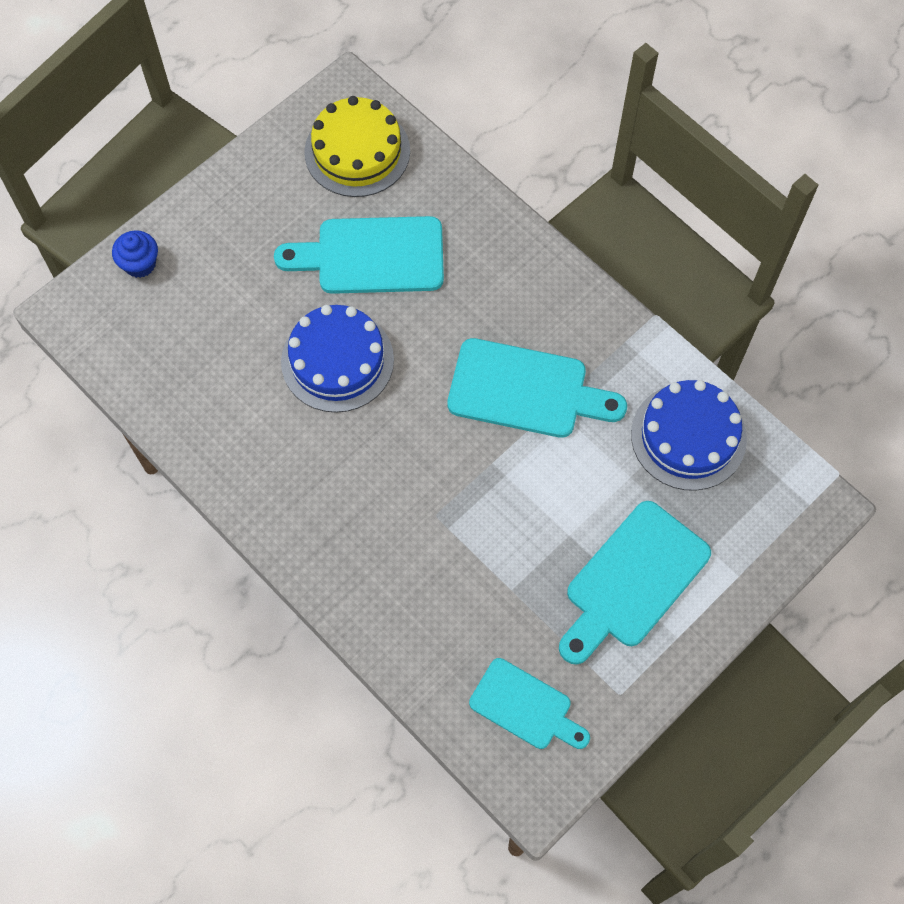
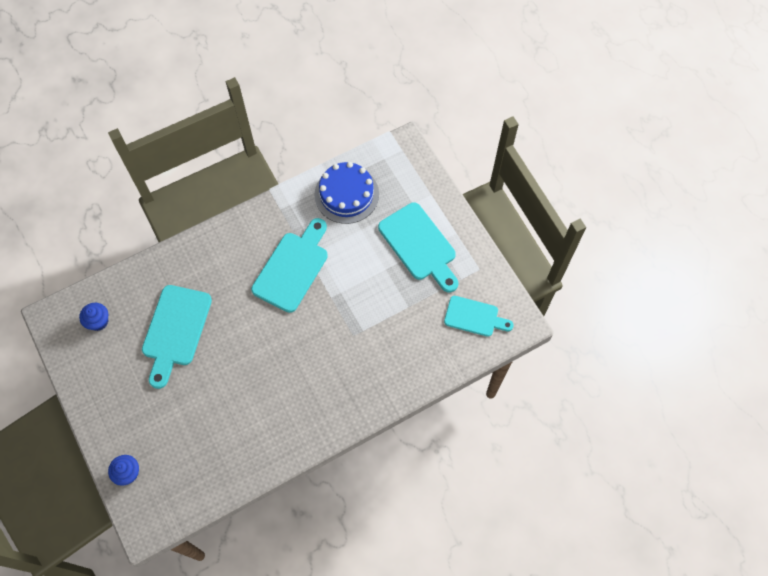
camera: 75 degrees left, 0 degrees up
(337, 360) = (239, 366): blue cake -> none
(357, 151) = (98, 321): yellow cake -> blue cupcake
(525, 706) = (474, 317): turquoise cutting board -> turquoise cutting board turned 60 degrees clockwise

